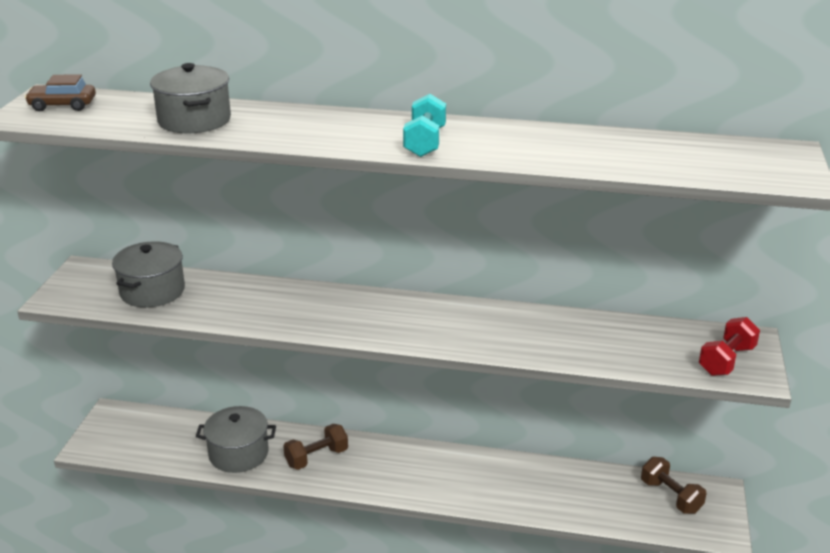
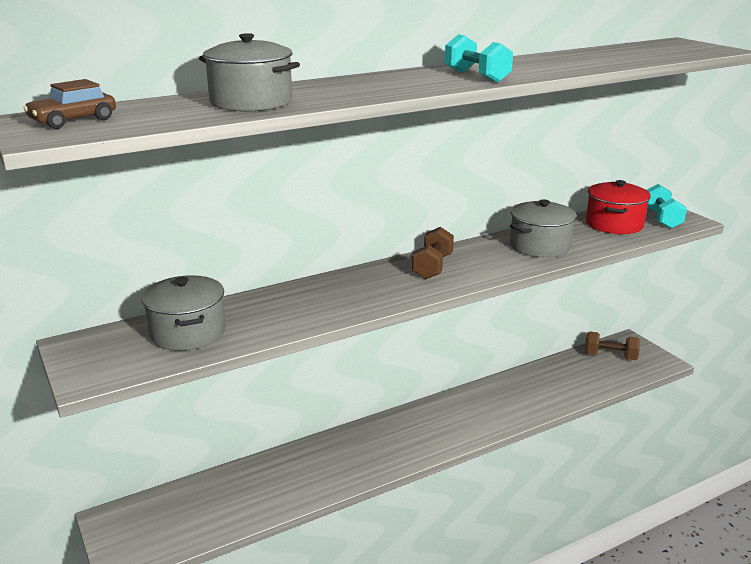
camera: 40 degrees left, 5 degrees down
(238, 453) = (286, 485): grey pot -> grey pot (540, 246)
(316, 457) = (356, 453): brown dumbbell -> brown dumbbell (432, 267)
(659, 344) = (614, 224): none -> red pot
(726, 360) = (661, 219): red dumbbell -> turquoise dumbbell

